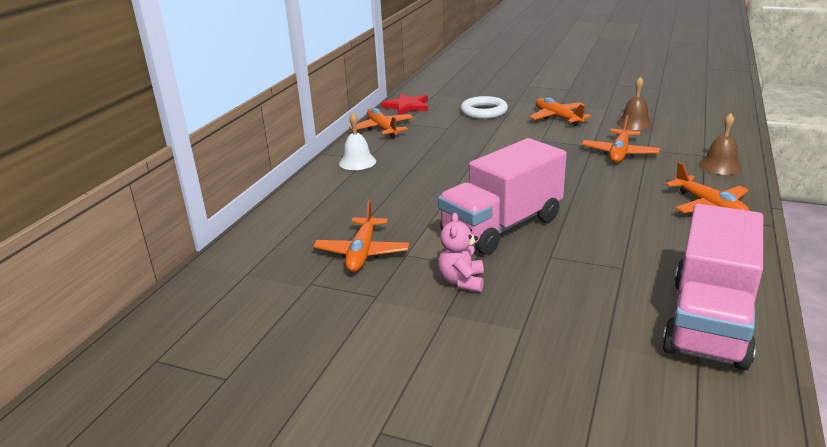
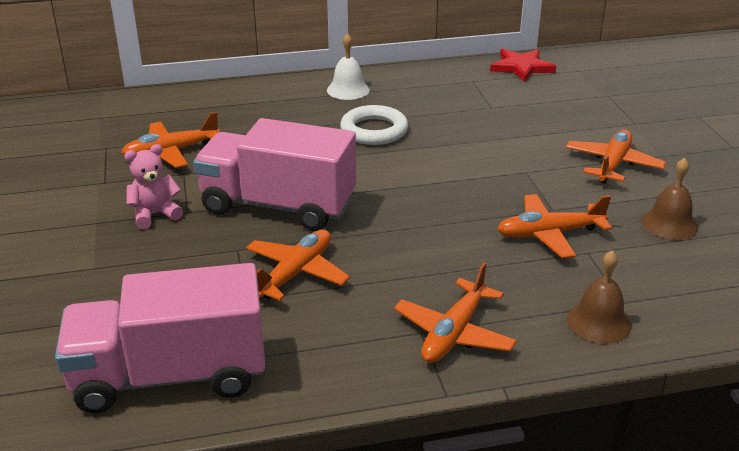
camera: 55 degrees right, 5 degrees up
(382, 129) = (442, 75): orange plane -> orange plane (296, 273)
(484, 111) = (567, 113): white ring -> white ring (374, 130)

